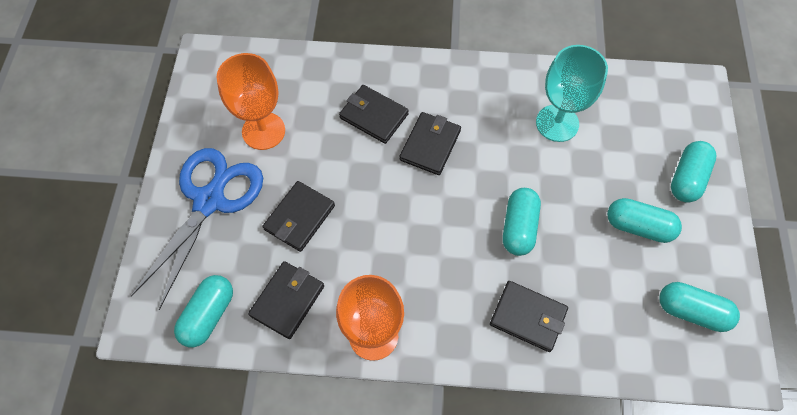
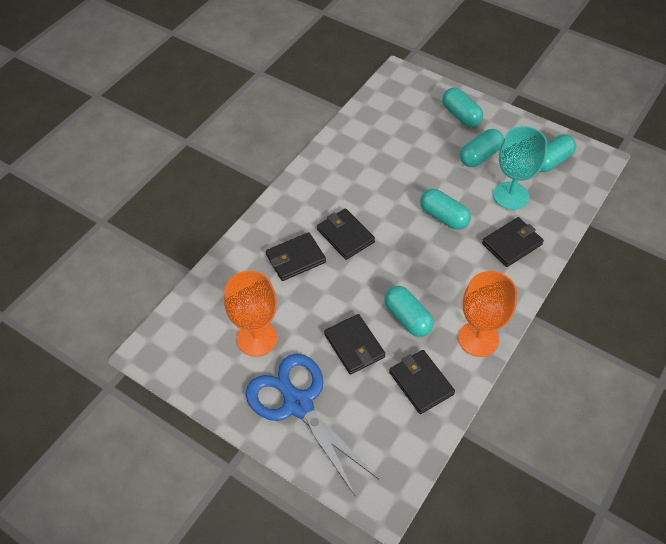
camera: 60 degrees left, 10 degrees down
(208, 315) = (403, 444): turquoise capsule -> turquoise capsule (407, 318)
(557, 123) = (376, 157): turquoise goblet -> turquoise goblet (511, 196)

